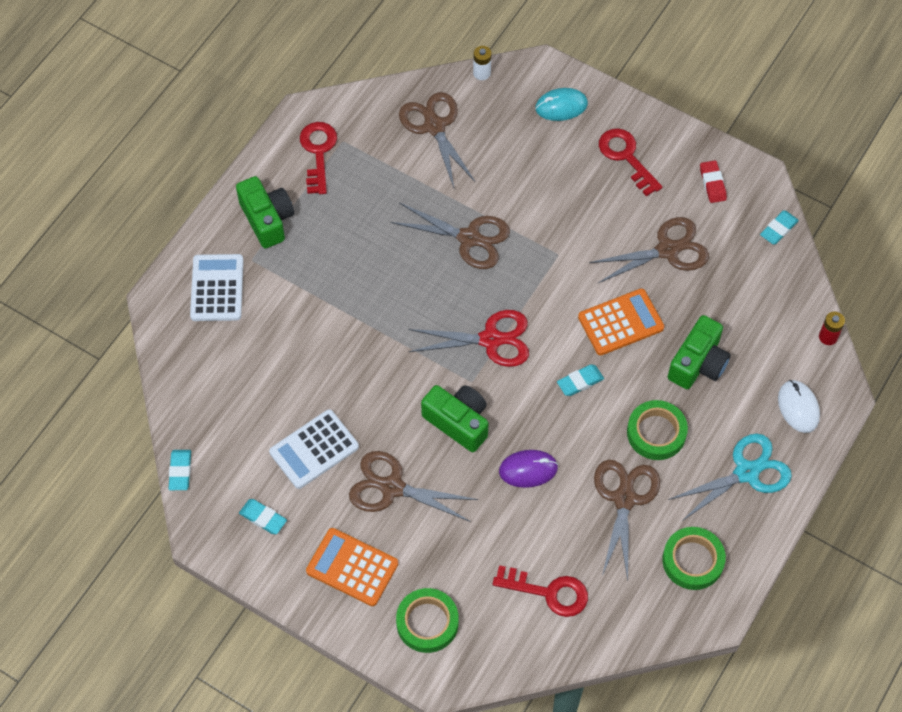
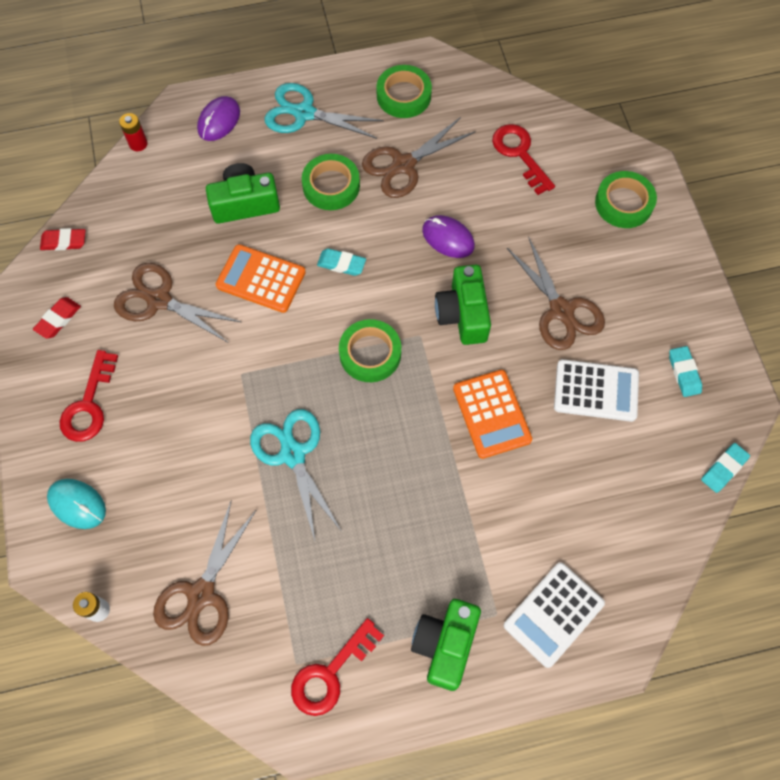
camera: 135 degrees left, 5 degrees up
(352, 567) = (645, 281): orange calculator -> orange calculator (491, 414)
(469, 238) = (292, 454): brown scissors -> turquoise scissors
(491, 339) = (370, 353): red scissors -> green tape
(778, 229) = (64, 241): turquoise eraser -> red eraser
(798, 407) = (219, 120): white mouse -> purple mouse

